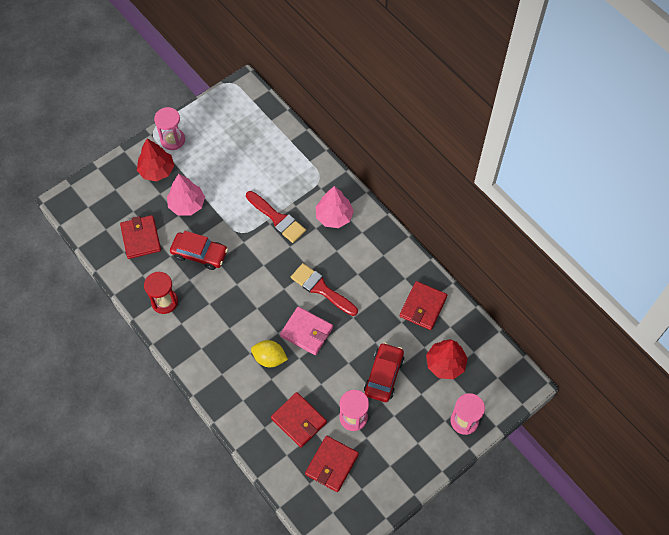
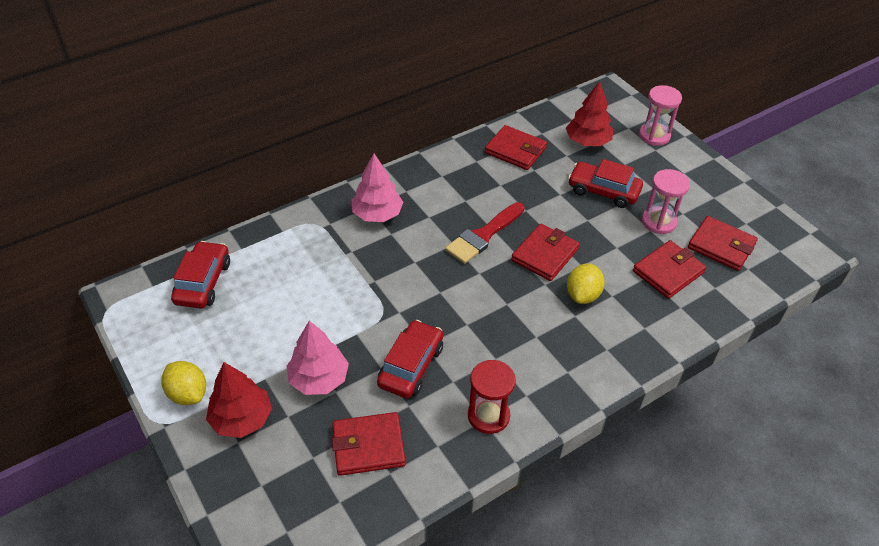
camera: 85 degrees left, 15 degrees down
(173, 140) = (188, 393): pink hourglass -> yellow lemon
(258, 126) = (203, 282): none -> red car
(277, 219) = (368, 271): red brush -> none
(306, 332) = (545, 255): pink wallet -> red wallet

